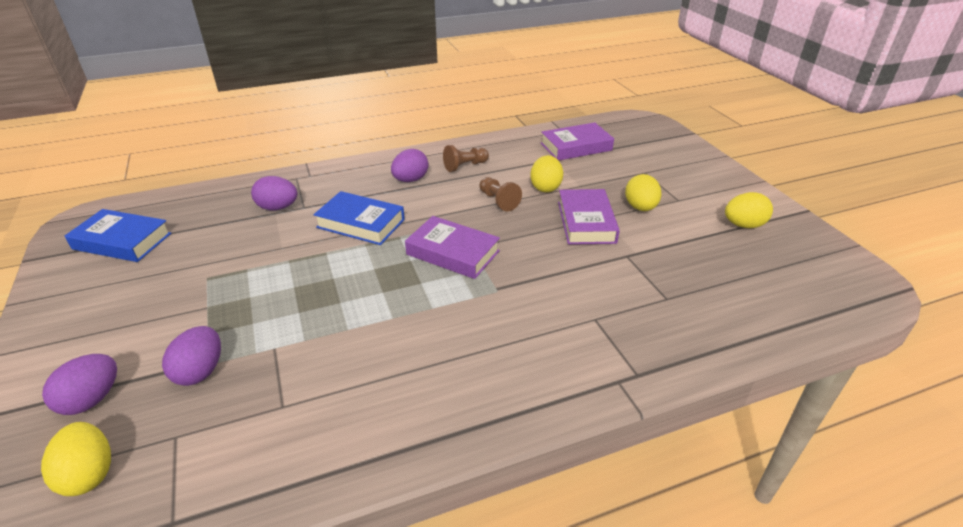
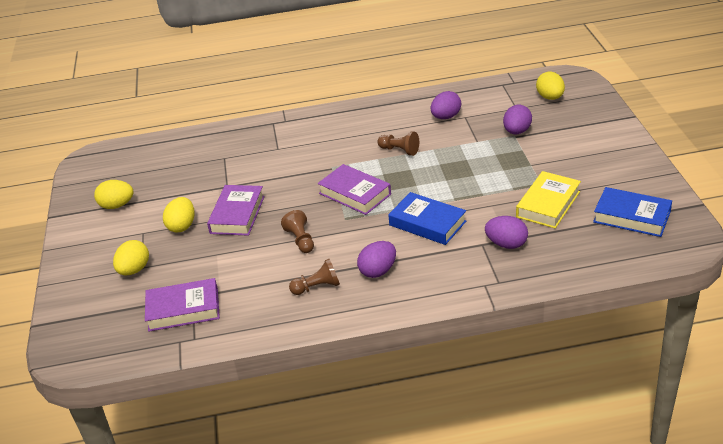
camera: 165 degrees left, 0 degrees up
(91, 400) = (571, 122): purple egg -> purple egg (446, 117)
(212, 251) = (548, 204): none -> yellow book
(400, 323) = (399, 150): none -> brown pawn
(545, 187) = (249, 253): yellow egg -> yellow egg (134, 270)

